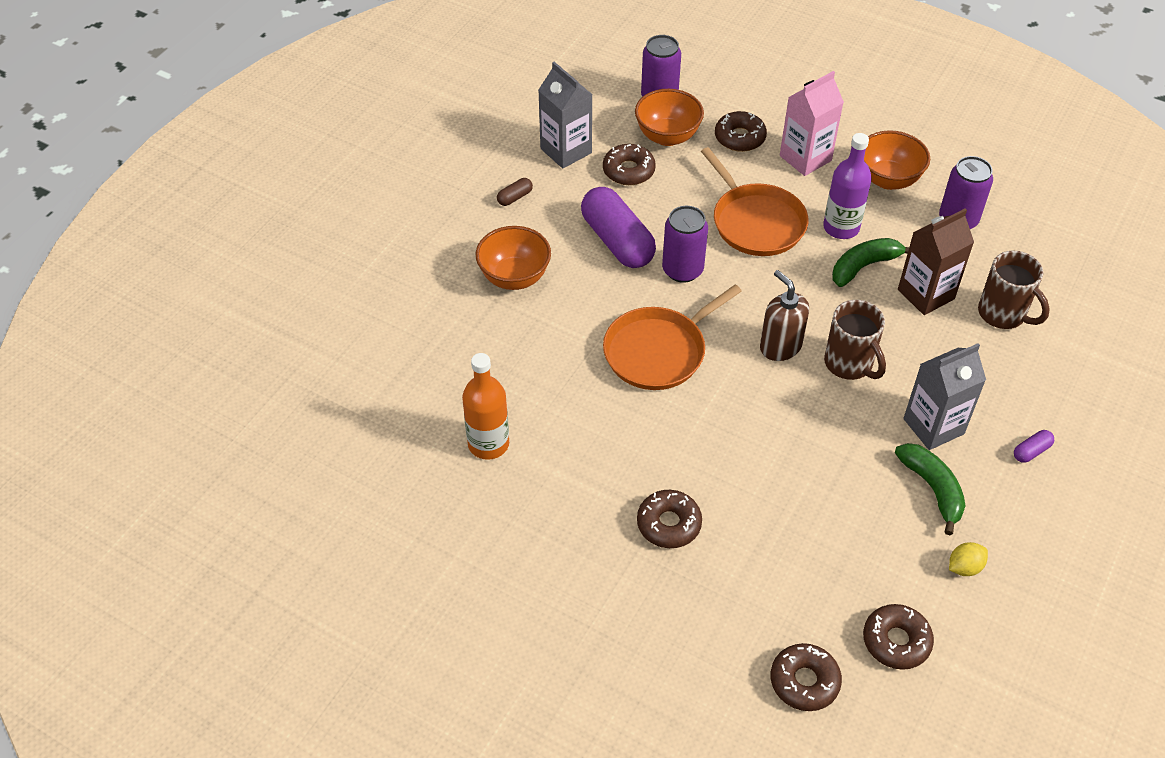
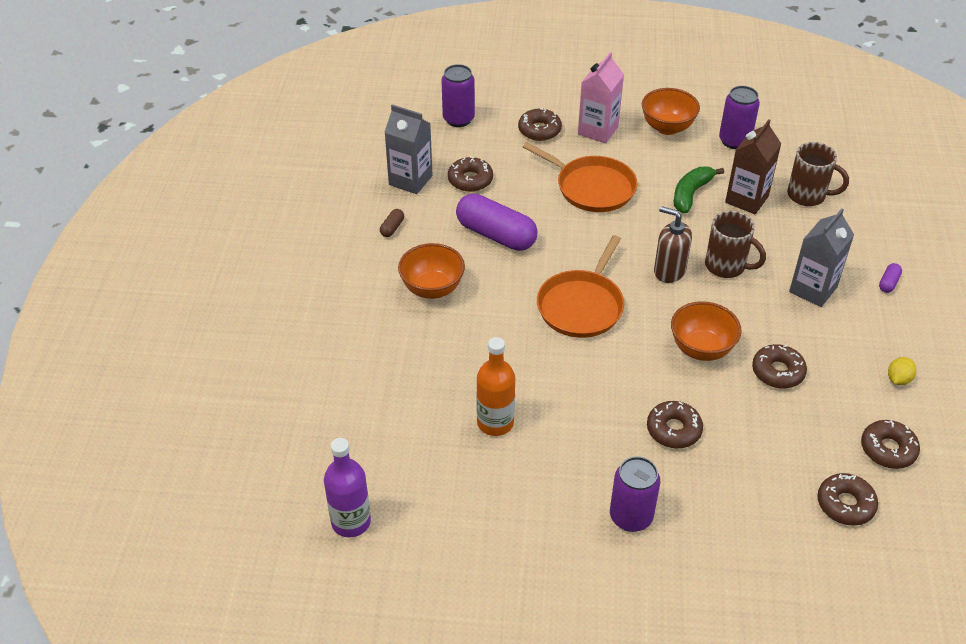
camera: 25 degrees left, 5 degrees down
(667, 136) = (484, 146): orange bowl -> orange bowl (701, 349)
(682, 270) = (560, 240): purple can -> purple can (631, 517)
(827, 505) = (777, 372): none -> brown donut
(841, 227) = (656, 172): purple bottle -> purple bottle (351, 522)
(932, 489) = (841, 333): green banana -> none

